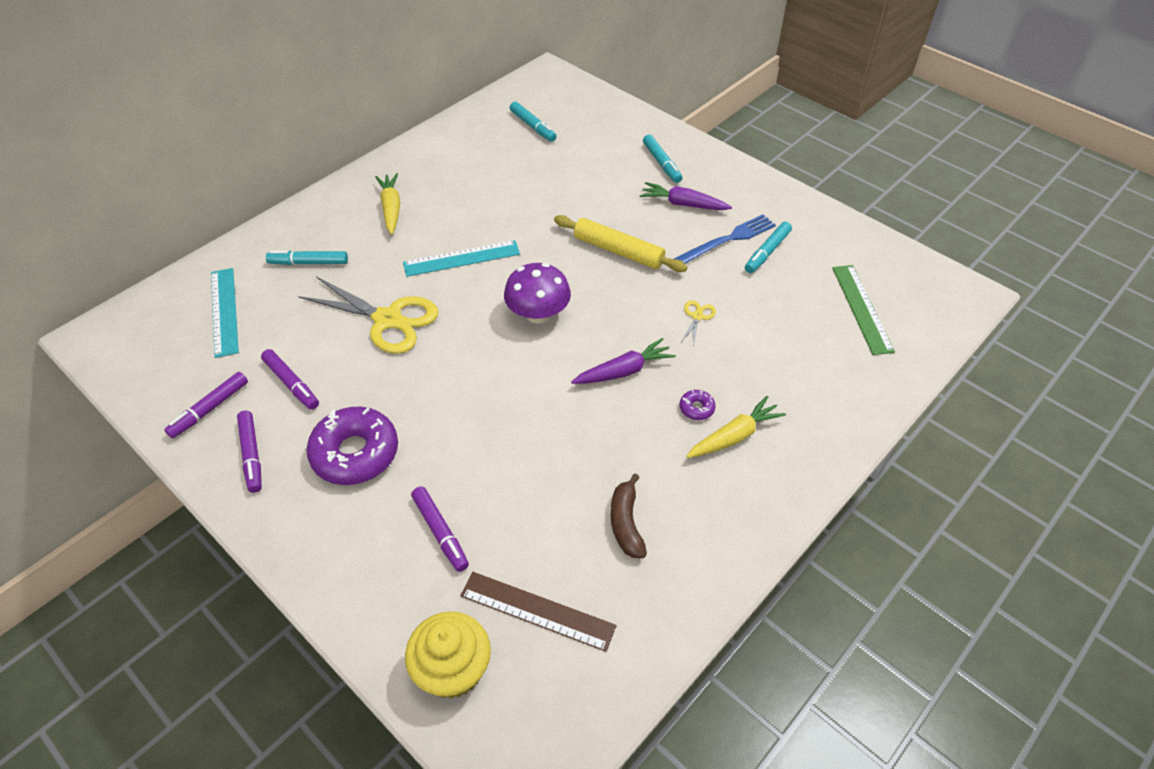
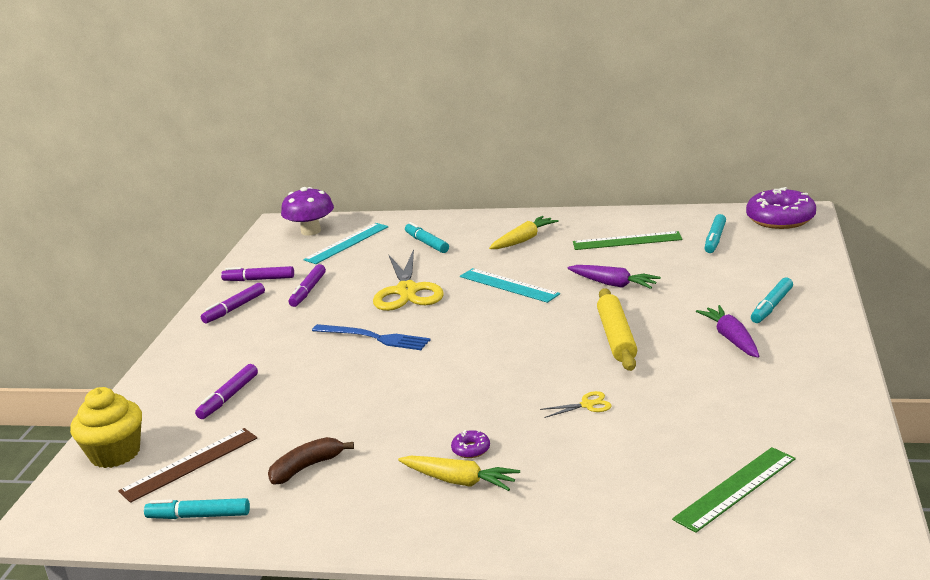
camera: 60 degrees right, 25 degrees down
(355, 453) = (269, 338): purple donut -> purple donut (780, 219)
(475, 163) = (627, 241): none -> green ruler
(537, 610) = (190, 464): brown ruler -> brown ruler turned 60 degrees clockwise
(538, 314) = (489, 338): purple mushroom -> purple mushroom (311, 231)
(624, 371) = (473, 399): purple carrot -> purple carrot (613, 284)
(727, 240) = (718, 378): blue fork -> blue fork (374, 338)
(767, 252) = (735, 404): turquoise marker -> turquoise marker (199, 516)

